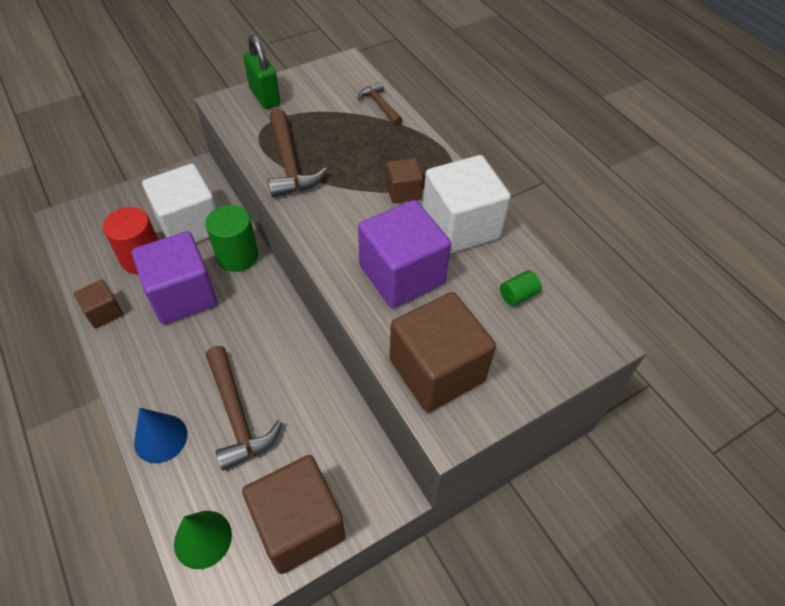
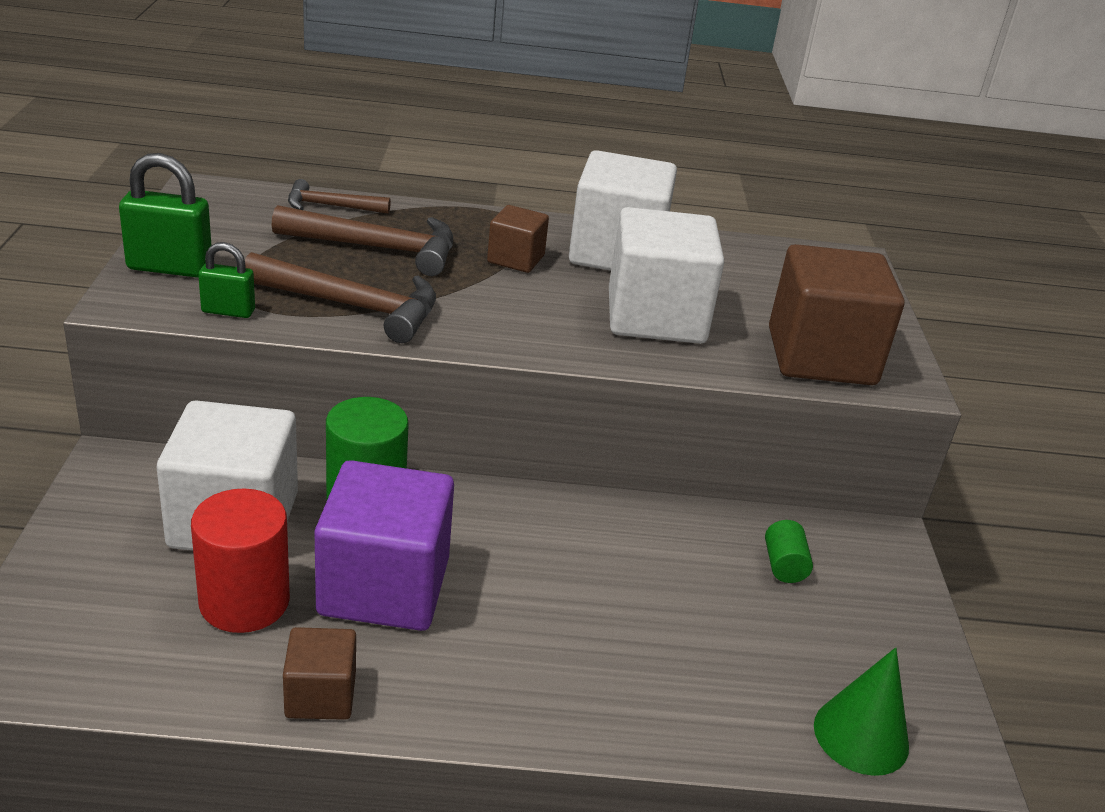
camera: 60 degrees left, 20 degrees down
(160, 438) = (654, 718): blue cone -> none
(237, 415) = (673, 619): brown hammer -> brown hammer (378, 248)
(245, 132) = (228, 311): none -> green padlock
(299, 525) = (889, 633): brown cube -> none
(402, 275) = (656, 317): purple cube -> white cube
(518, 295) = (755, 269): green cylinder -> green cylinder (784, 565)

